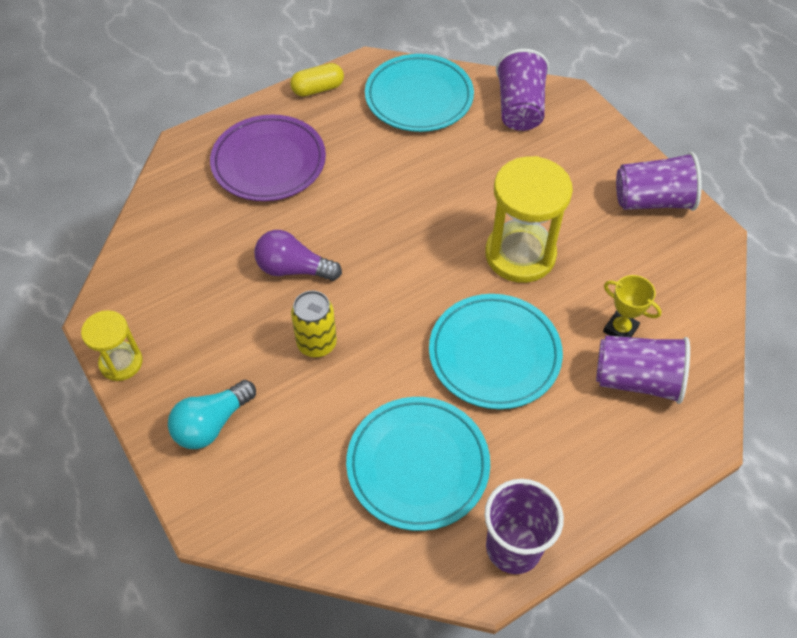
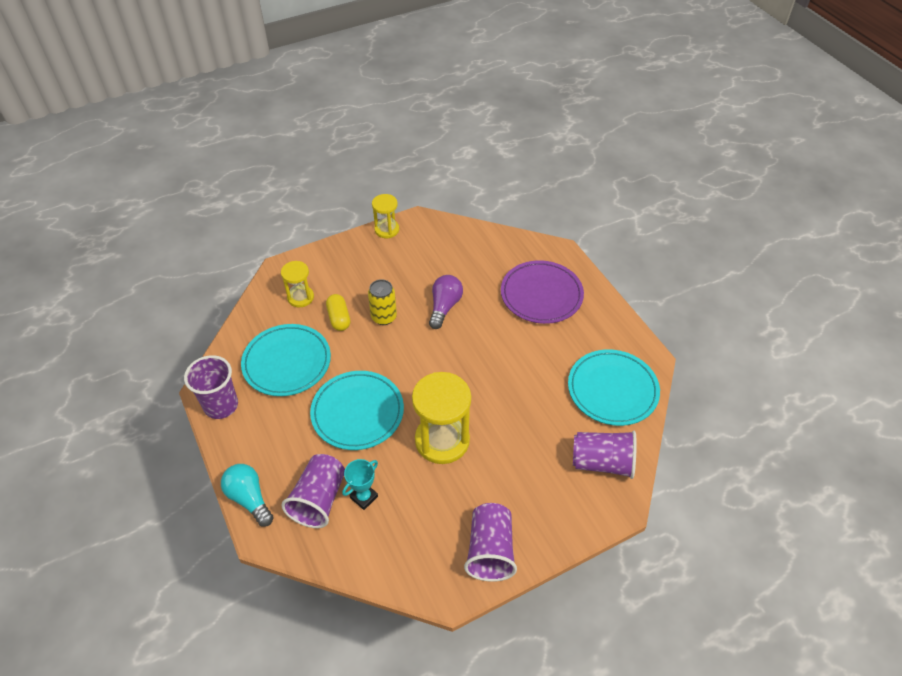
camera: 95 degrees right, 5 degrees down
(212, 424) = (338, 269): turquoise light bulb -> turquoise light bulb (249, 499)
(278, 471) = (300, 297): none -> yellow hourglass
(318, 89) = (619, 325): yellow capsule -> yellow capsule (339, 318)
(620, 329) = (364, 497): yellow trophy -> turquoise trophy

